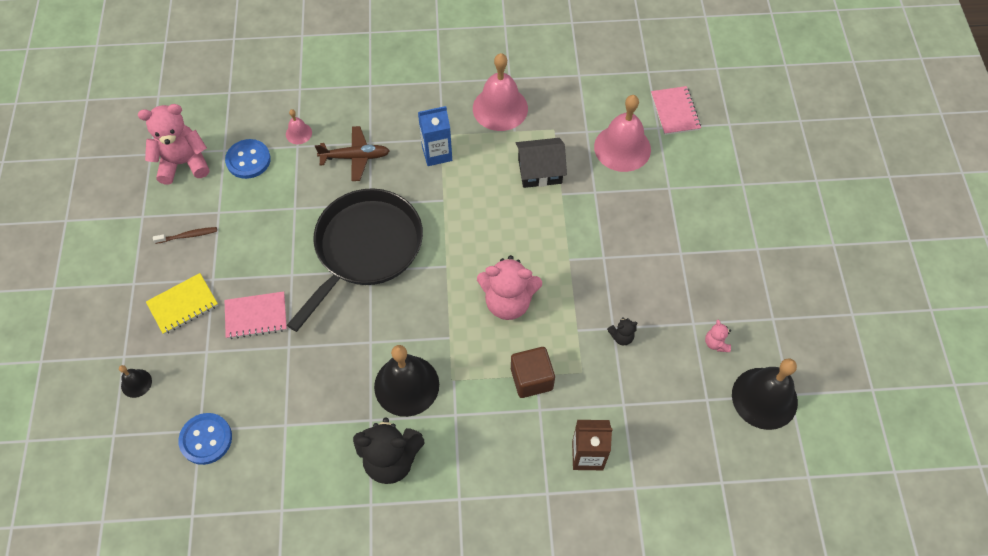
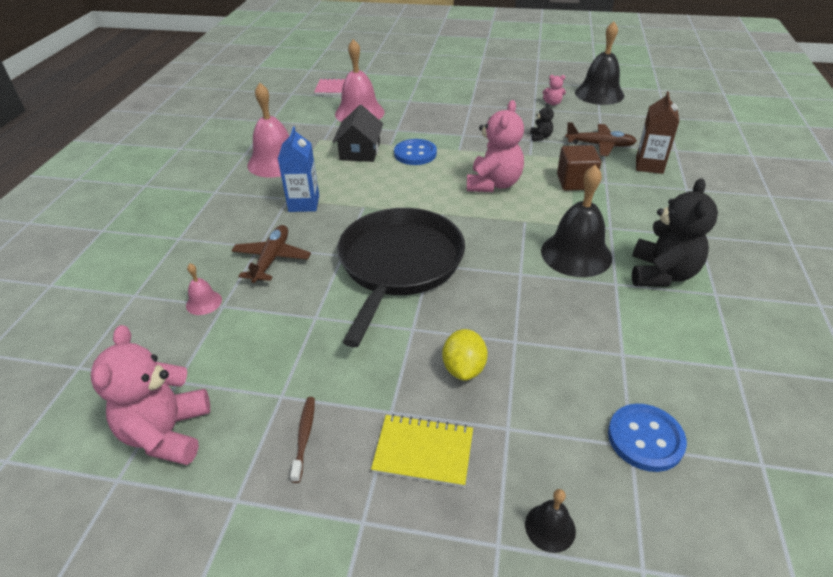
camera: 75 degrees left, 20 degrees down
(183, 304) = (423, 452): yellow notebook -> yellow notebook turned 60 degrees counterclockwise
(248, 160) = (212, 355): blue button -> blue button (415, 154)
(256, 316) = (464, 368): pink notebook -> yellow lemon
(365, 248) = (399, 264): black pan -> black pan turned 60 degrees clockwise
(620, 402) = (600, 145): none -> brown plane

